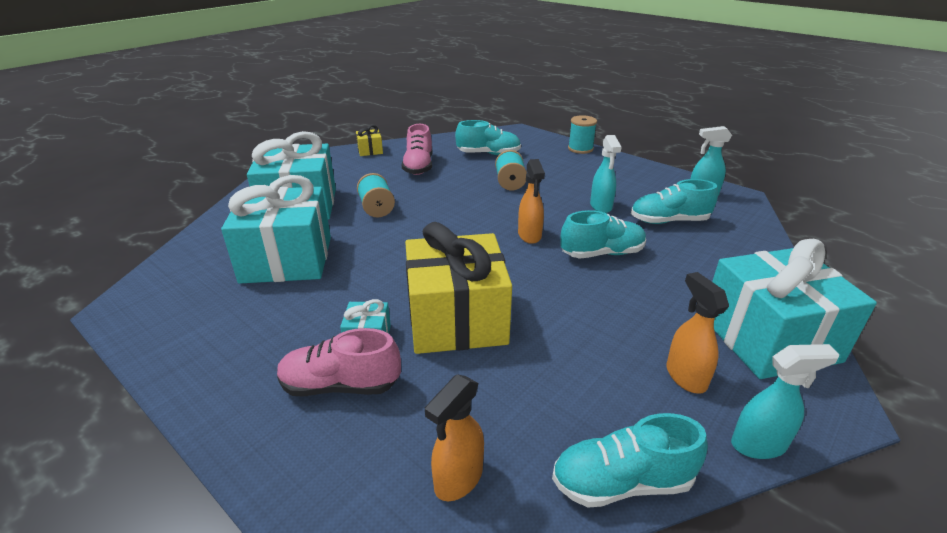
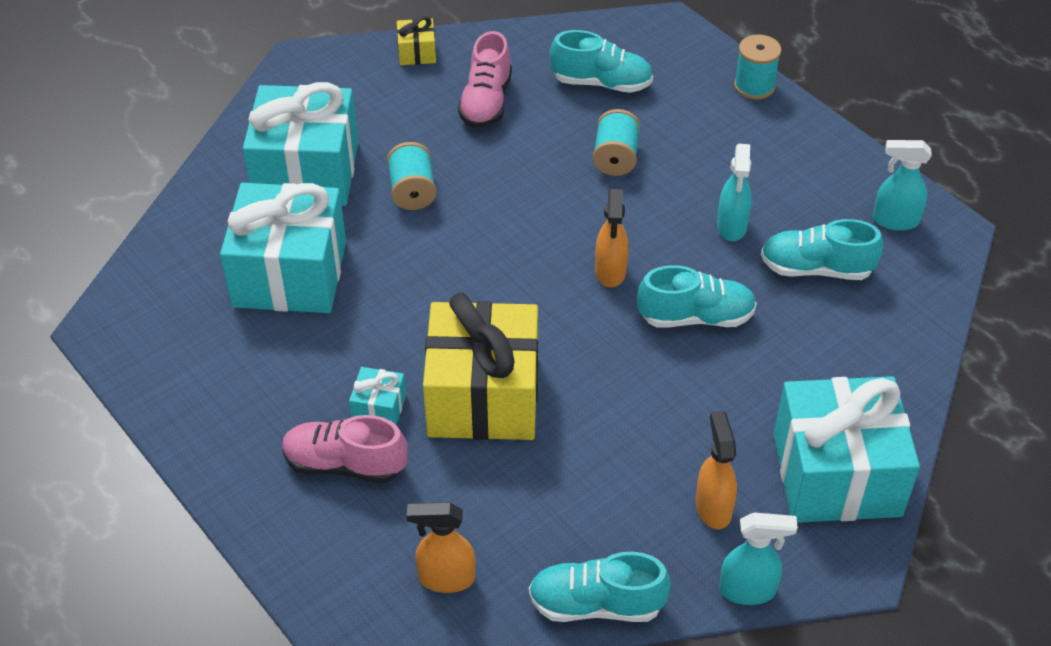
camera: 10 degrees right, 15 degrees up
(458, 479) = (445, 578): orange spray bottle -> orange spray bottle turned 45 degrees clockwise

